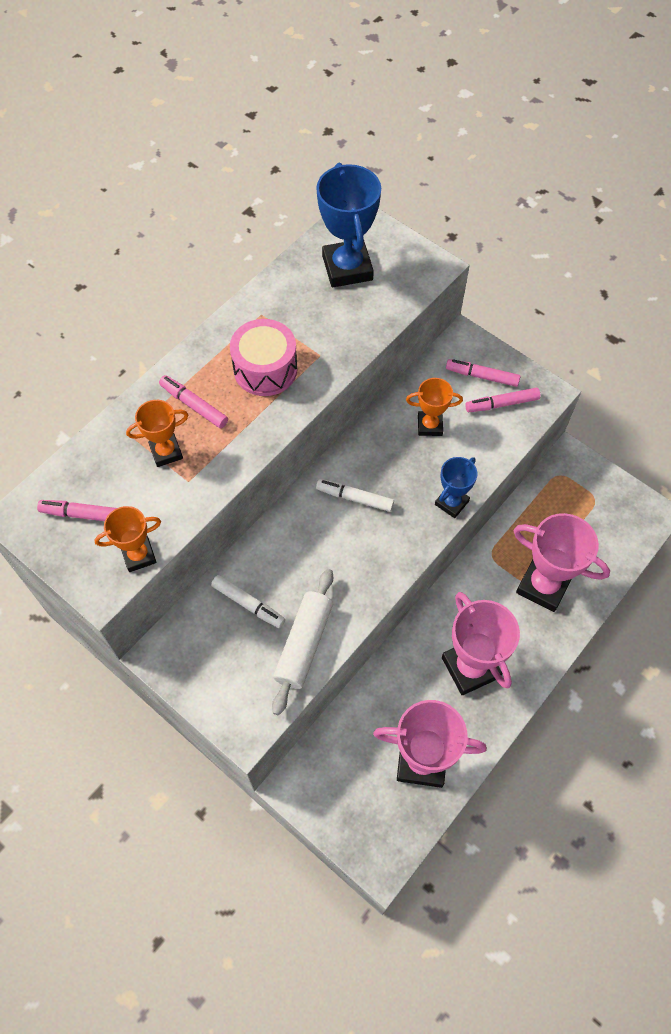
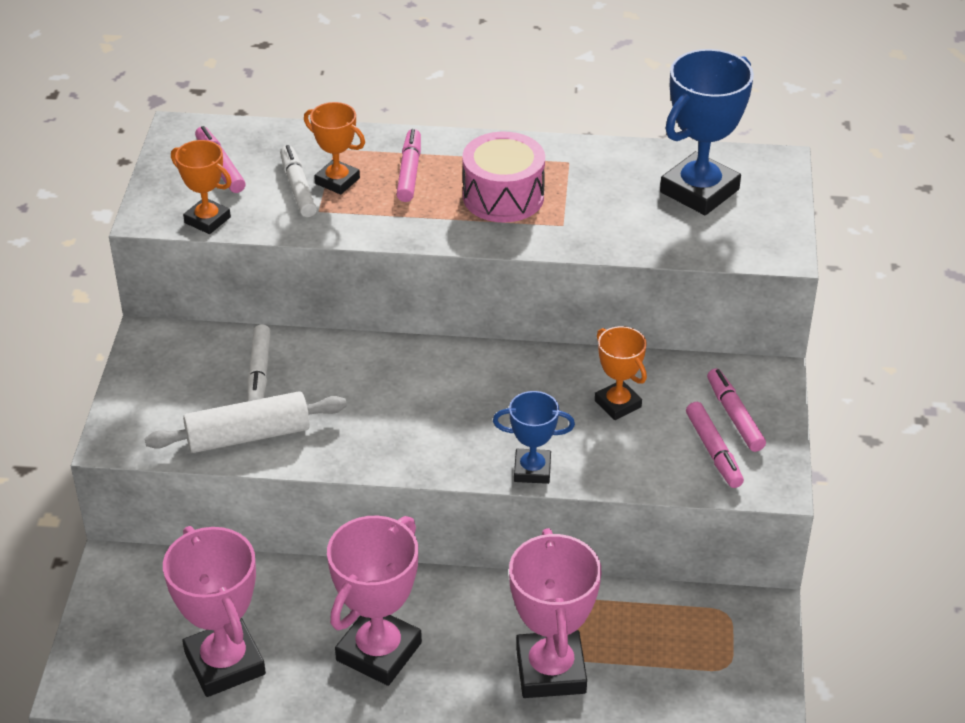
camera: 55 degrees right, 20 degrees down
(354, 498) = (461, 389): white marker -> white marker (298, 187)
(502, 404) = (713, 451): pink marker -> pink marker turned 150 degrees counterclockwise

